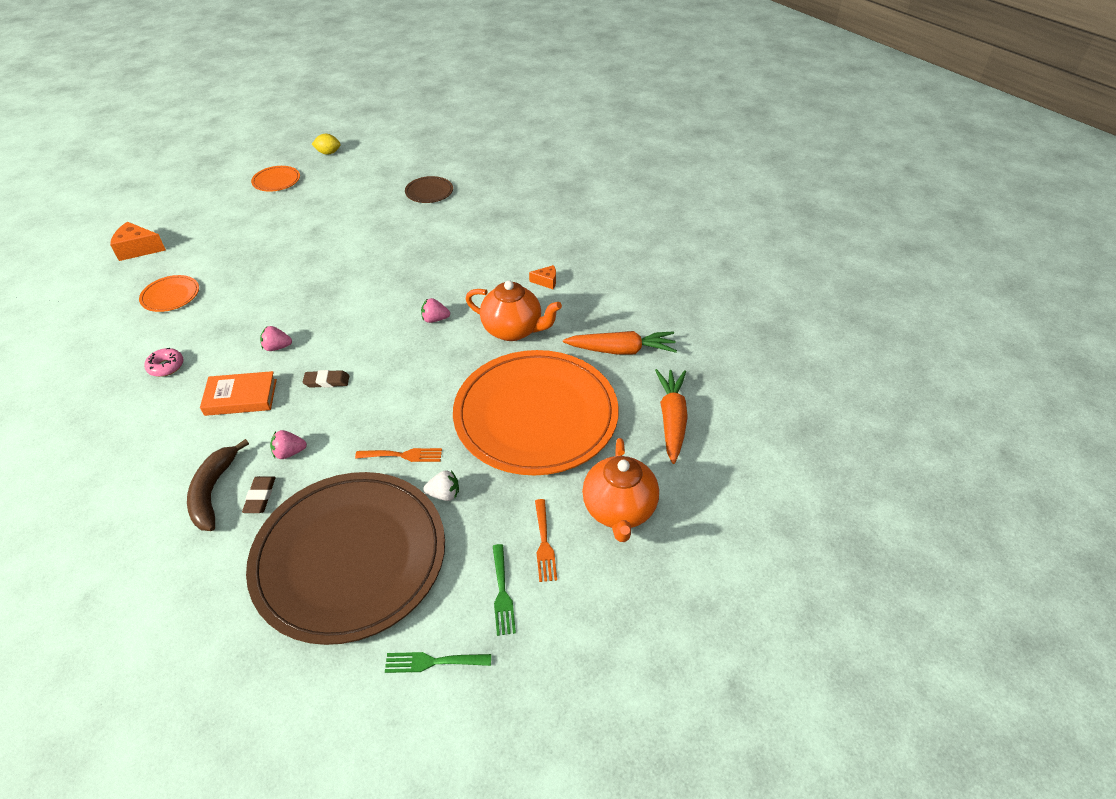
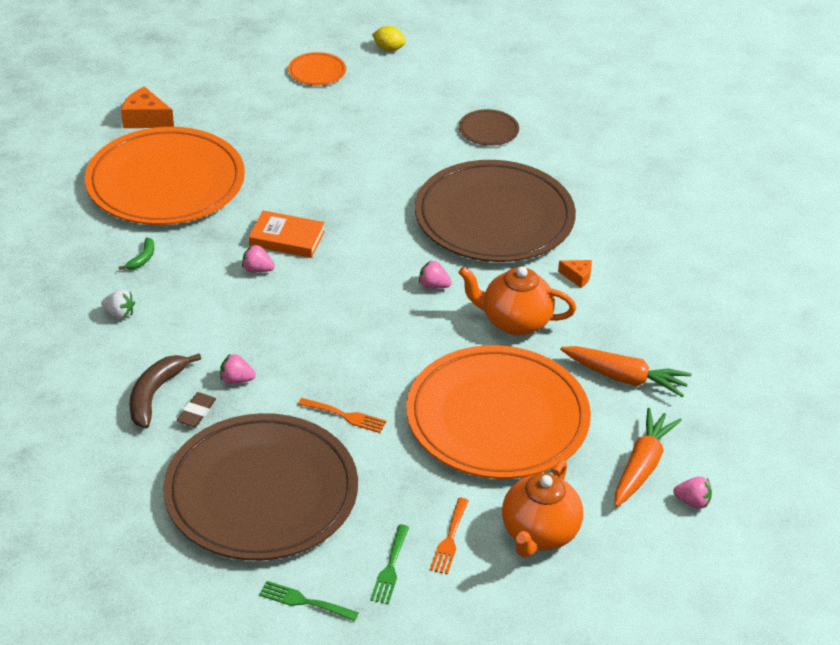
camera: 20 degrees right, 5 degrees down
(166, 366) = (142, 258): pink donut -> green banana
(170, 296) = (166, 182): orange plate -> orange plate, size x2.48
(241, 397) = (206, 311): orange book -> orange book (287, 239)
(327, 381) = (296, 320): brown eraser -> none
(444, 494) = (371, 465): white strawberry -> white strawberry (119, 314)
(461, 253) = (494, 217): none -> brown plate
(513, 330) = (514, 321): orange teapot -> orange teapot turned 150 degrees clockwise
(726, 437) = (692, 502): none -> pink strawberry

